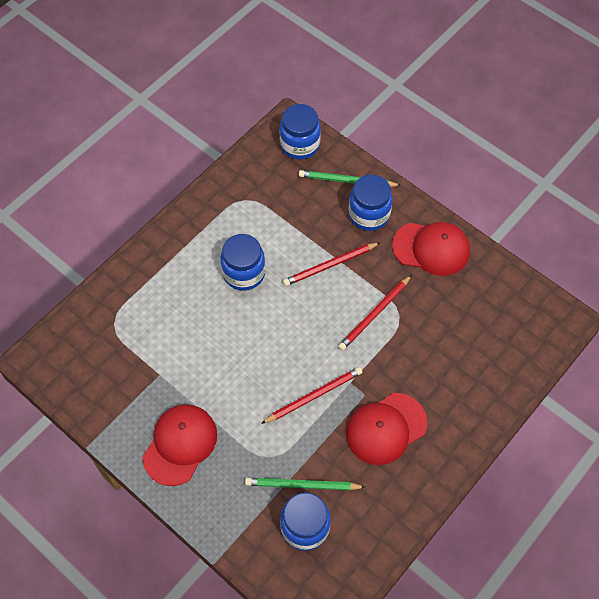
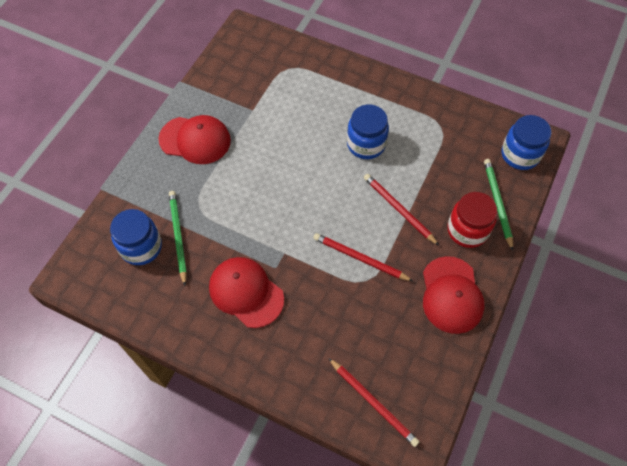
camera: 75 degrees right, 0 degrees up
(314, 396) = (263, 226): red pencil -> red pencil (373, 402)
(369, 214) = (467, 230): blue jar -> red jar

